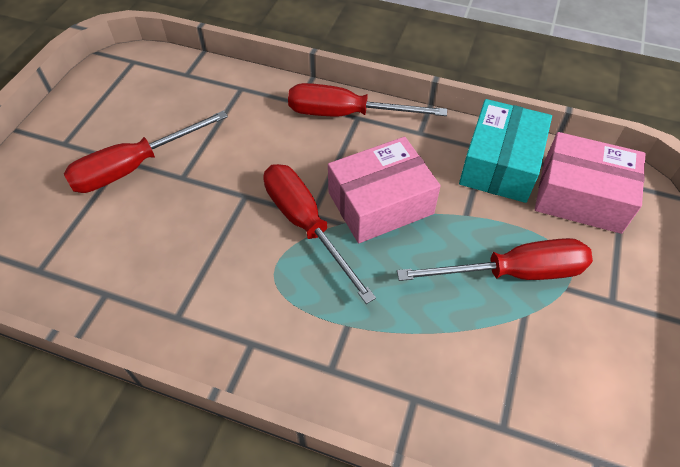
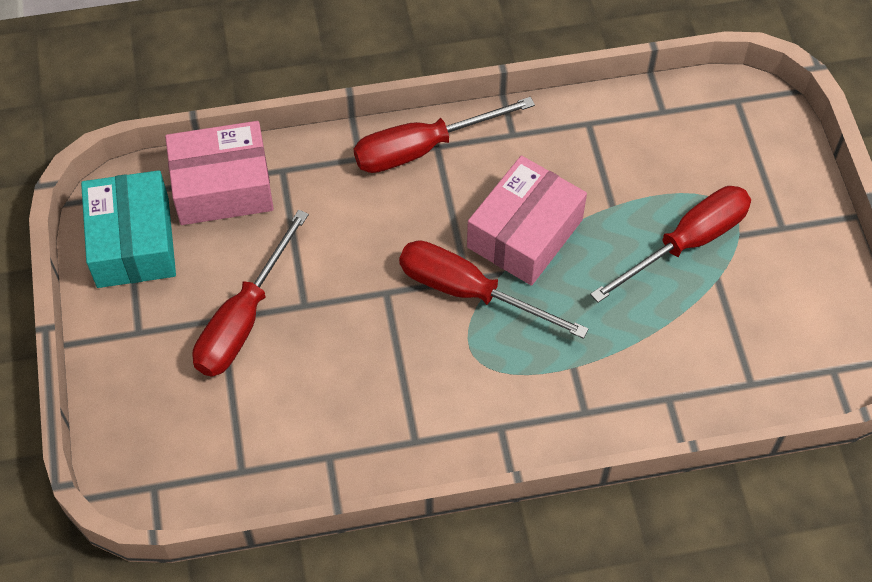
camera: 30 degrees left, 5 degrees up
(500, 164) = (613, 134): turquoise box -> turquoise box (133, 242)
(581, 196) = (705, 133): pink box -> pink box (222, 186)

